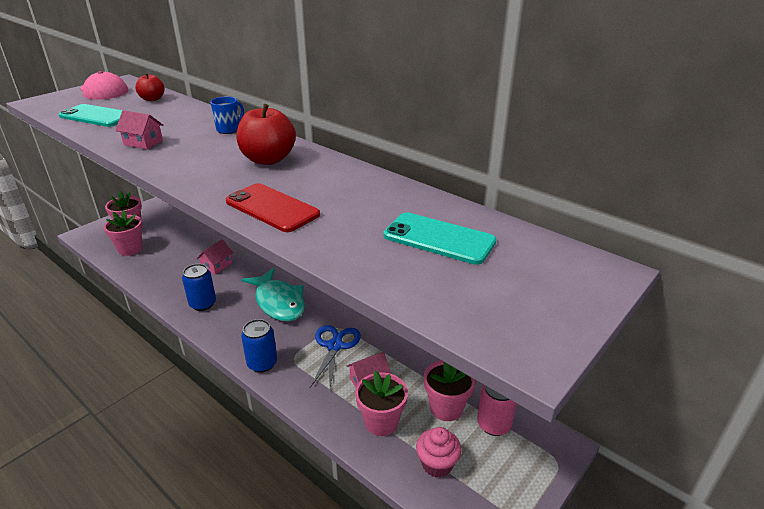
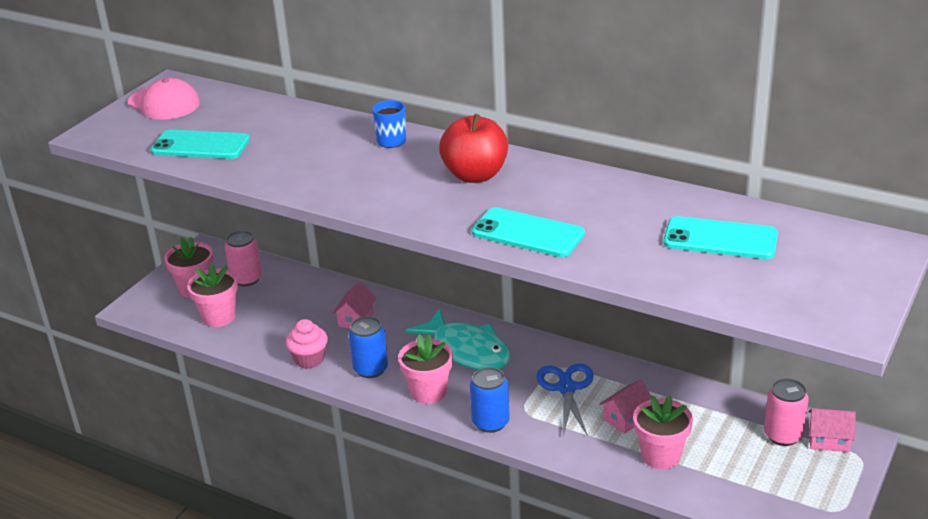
camera: 10 degrees left, 0 degrees up
(143, 143) = (303, 175): pink house -> pink house (828, 440)
(152, 99) = (247, 108): red apple -> none
(166, 227) = (247, 279): none -> pink can
(272, 208) = (527, 233): red phone -> turquoise phone
(437, 464) = (738, 483): pink cupcake -> pink cupcake (309, 359)
(446, 408) = (725, 429): pink flower pot -> pink flower pot (428, 392)

